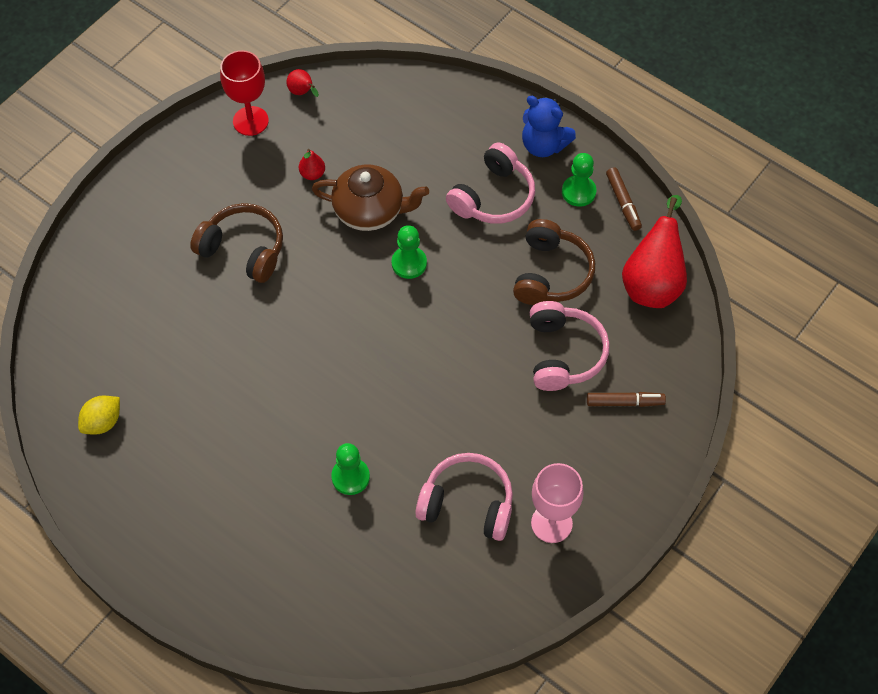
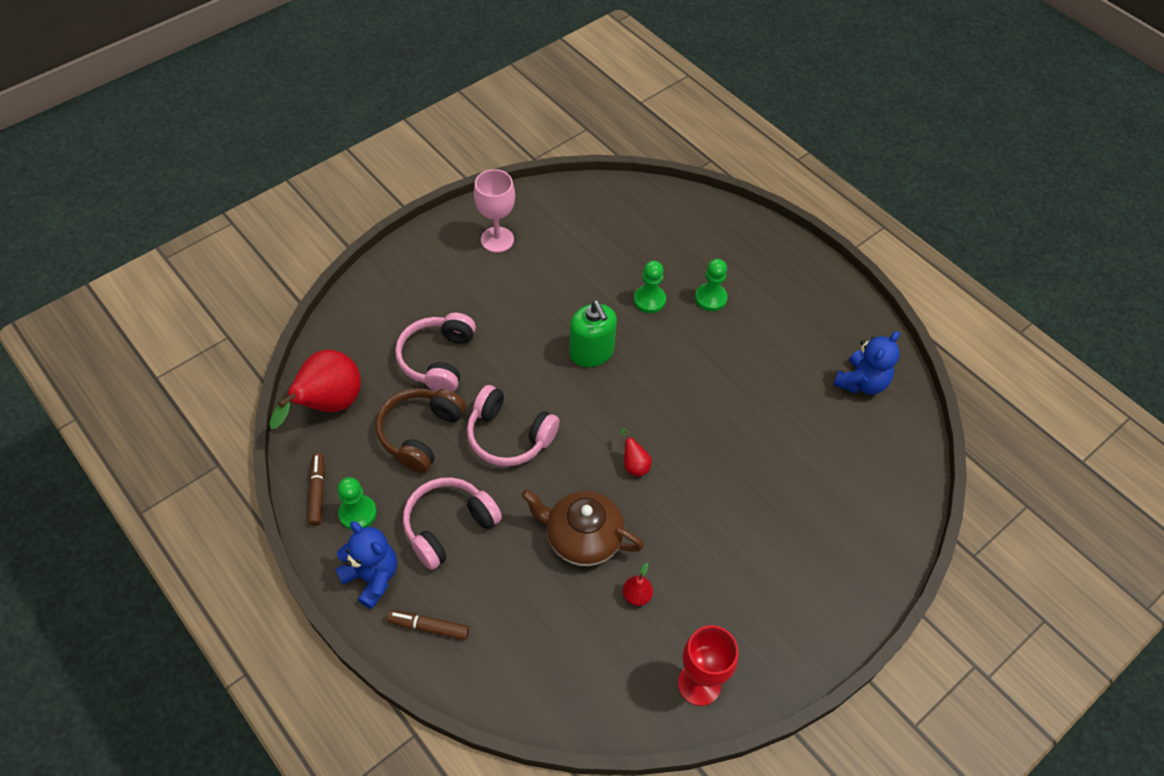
camera: 170 degrees left, 5 degrees down
(103, 422) = (861, 382): yellow lemon -> blue teddy bear
(243, 249) = (721, 521): brown headphones -> none
(302, 92) = (631, 713): red pear -> red pear (634, 465)
(402, 396) = (591, 352): none -> green soap dispenser
(409, 263) = (556, 472): green pawn -> green pawn (710, 298)
(467, 503) = (559, 264): pink headphones -> pink headphones (509, 436)
(625, 402) = (402, 311): brown marker -> brown marker (428, 627)

